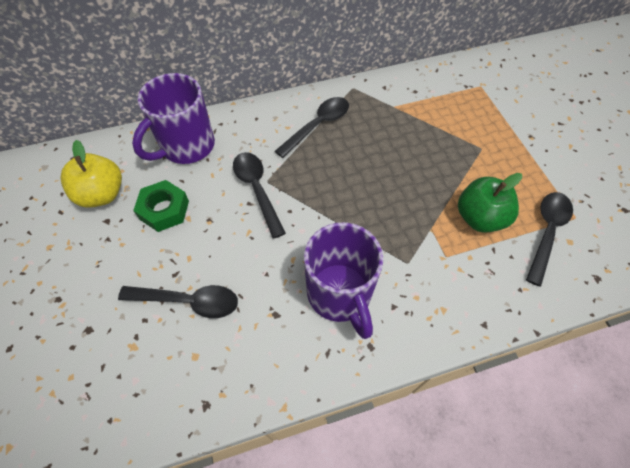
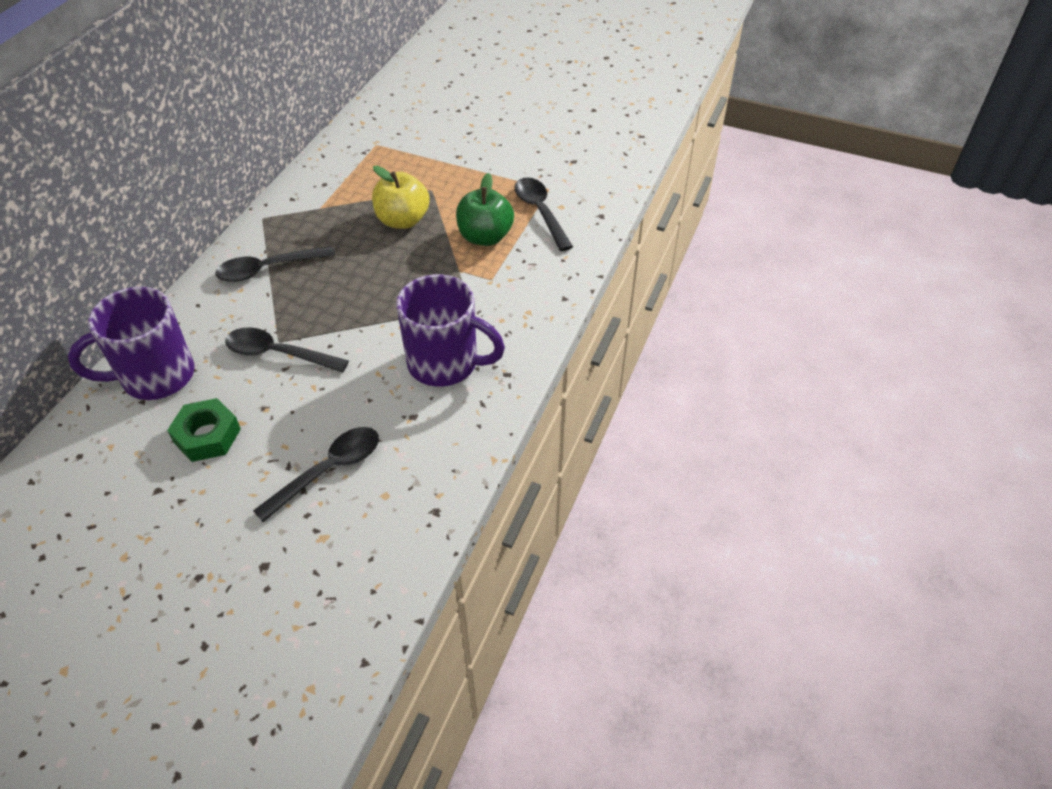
camera: 50 degrees left, 10 degrees down
(102, 194) = (119, 477): yellow apple -> yellow apple (403, 220)
(186, 146) = (155, 376): purple mug -> purple mug turned 75 degrees clockwise
(317, 126) = (269, 269): black spoon -> black spoon turned 105 degrees counterclockwise

